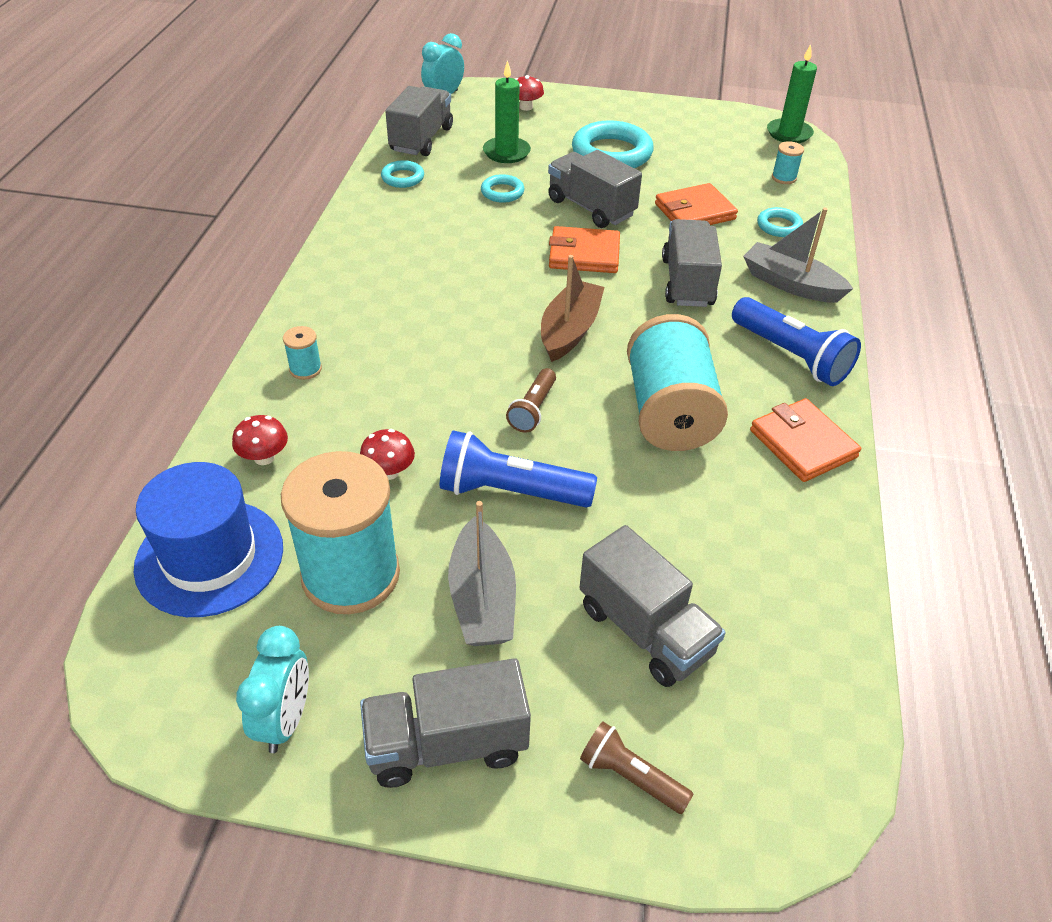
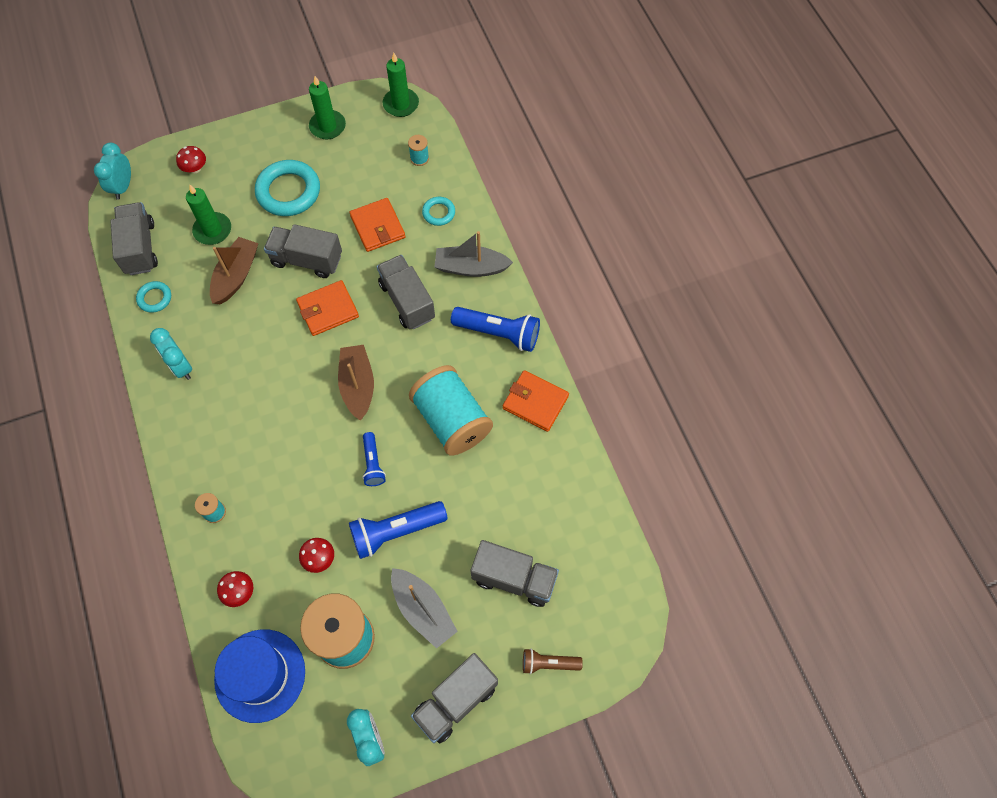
camera: 30 degrees left, 20 degrees up
(382, 236) = (181, 367): none -> turquoise clock
(502, 192) = (236, 276): turquoise ring -> brown boat
(533, 409) = (373, 464): brown flashlight -> blue flashlight
(692, 123) = (327, 126): none -> green candle
(694, 212) = (377, 227): orange wallet -> orange wallet turned 60 degrees counterclockwise

